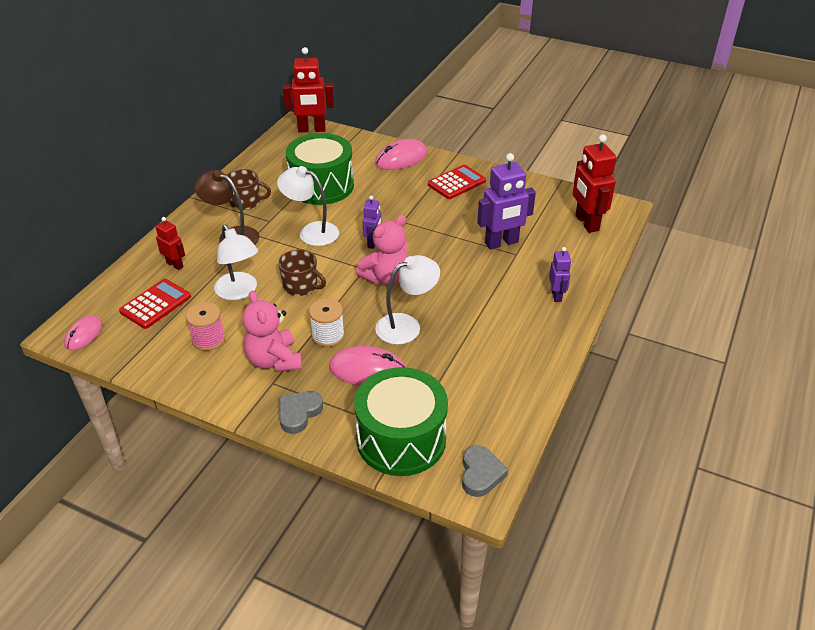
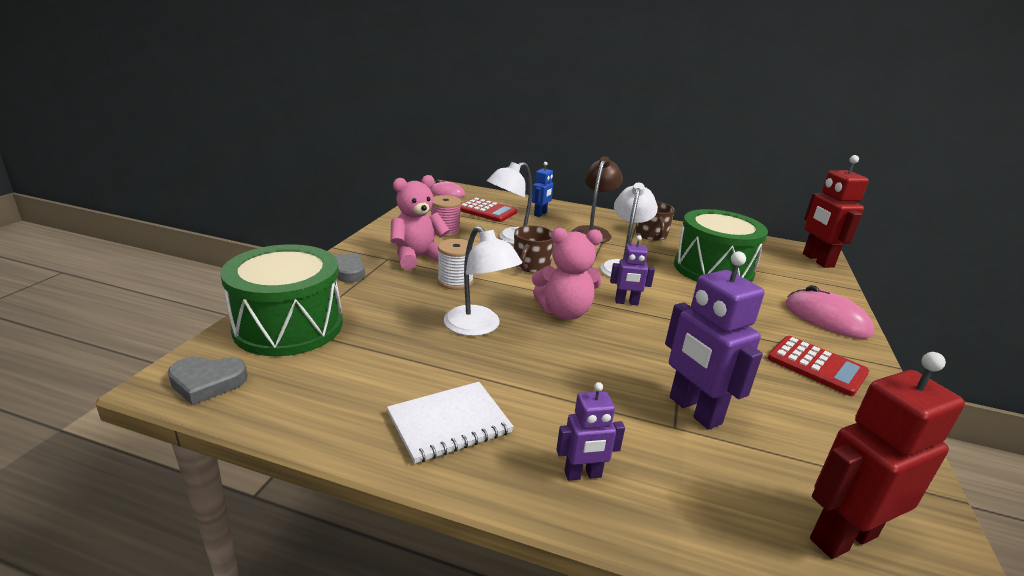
camera: 80 degrees right, 15 degrees down
(175, 265) = (540, 214): red robot -> blue robot
(367, 370) = (401, 304): pink mouse -> none
(386, 277) = (564, 312): pink teddy bear -> pink teddy bear turned 45 degrees counterclockwise
(518, 345) = (449, 423): none -> white notebook

